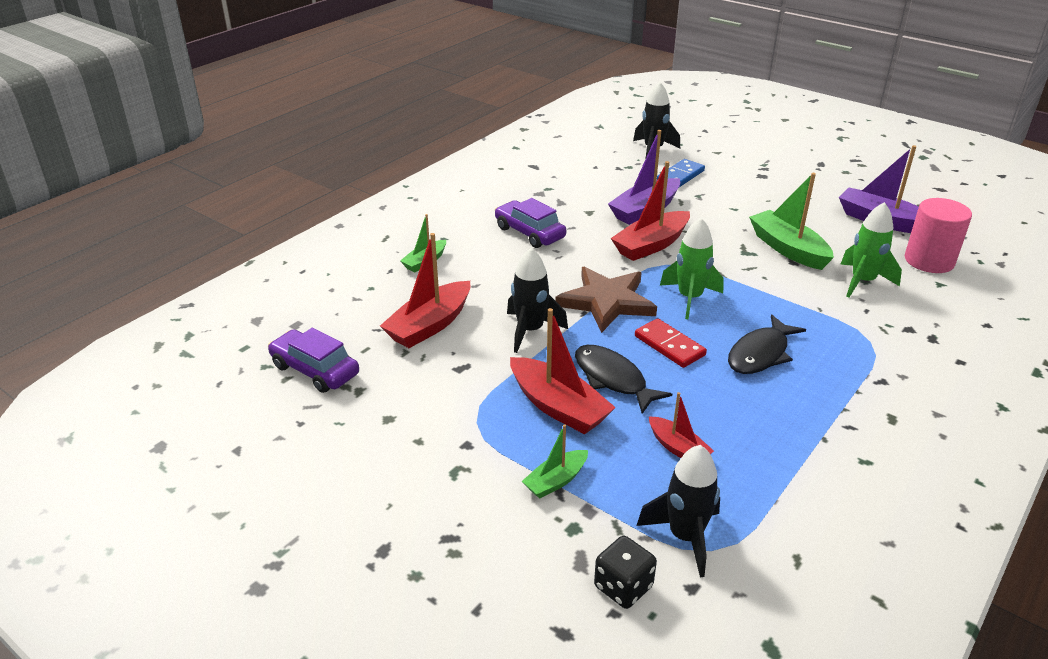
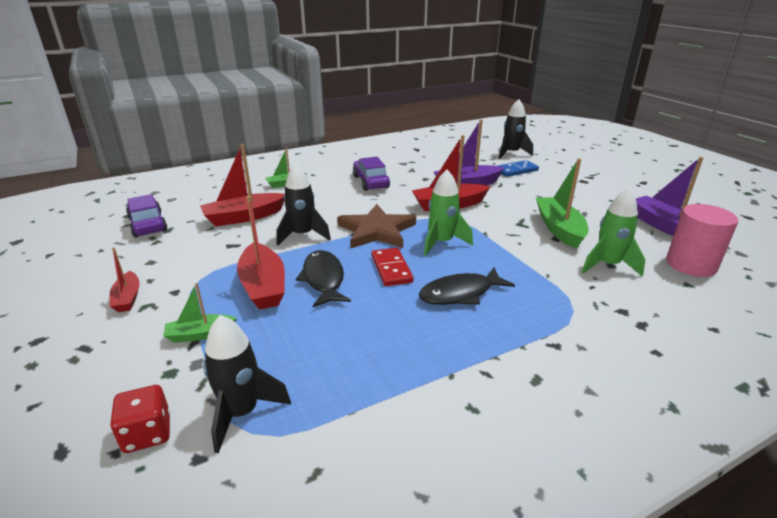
camera: 25 degrees right, 5 degrees down
(623, 587) = (147, 433): black dice -> red dice
(678, 448) = (316, 341): red boat -> red boat (128, 298)

